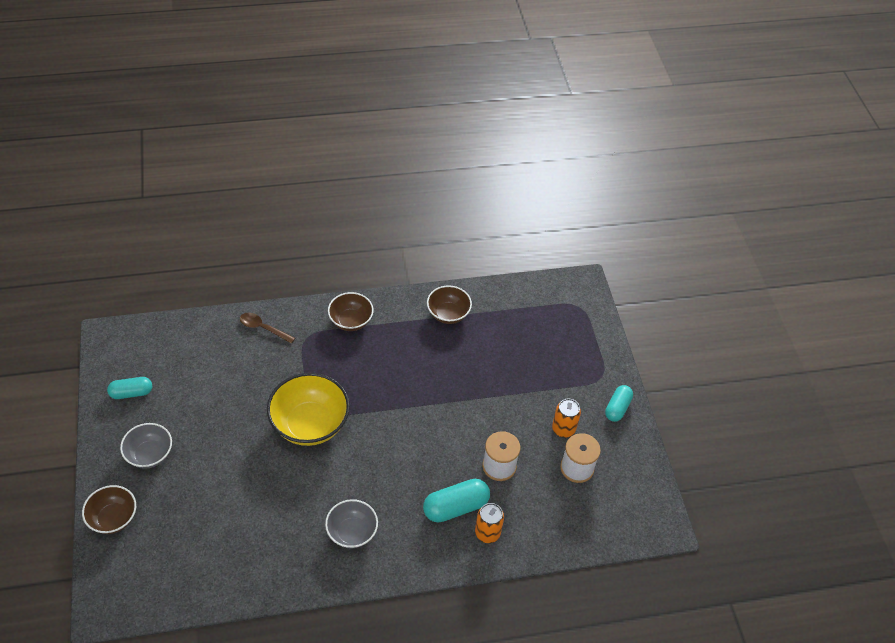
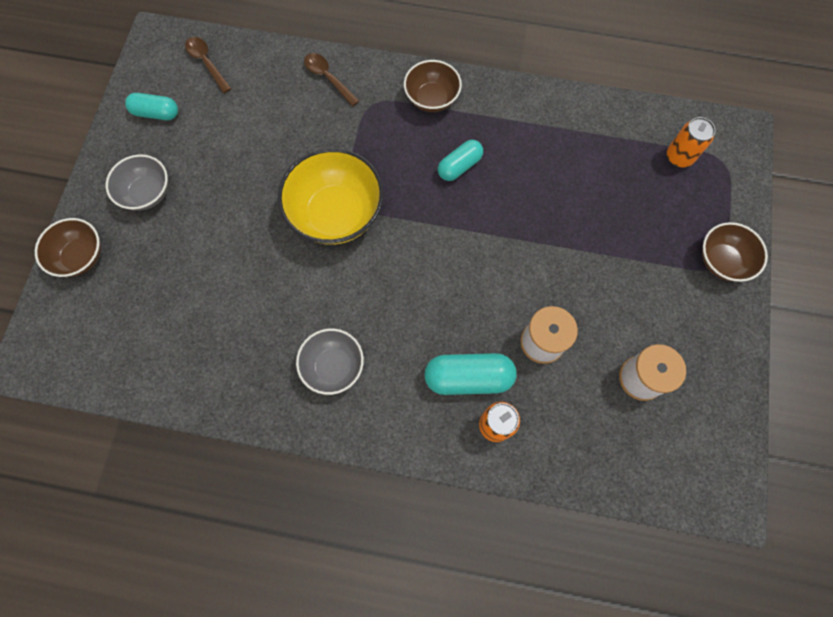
camera: 25 degrees right, 20 degrees up
(158, 344) = (207, 63): none -> brown spoon
(448, 314) = (552, 124): brown bowl -> brown bowl (722, 261)
(563, 429) = (642, 320): orange can -> orange can (679, 157)
(617, 408) = (724, 314): turquoise capsule -> turquoise capsule (459, 166)

